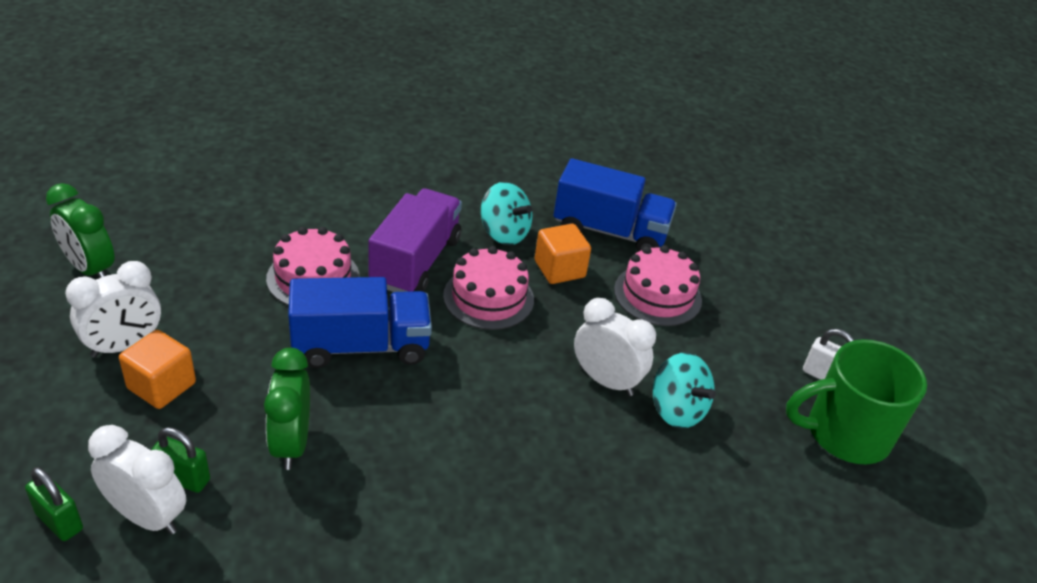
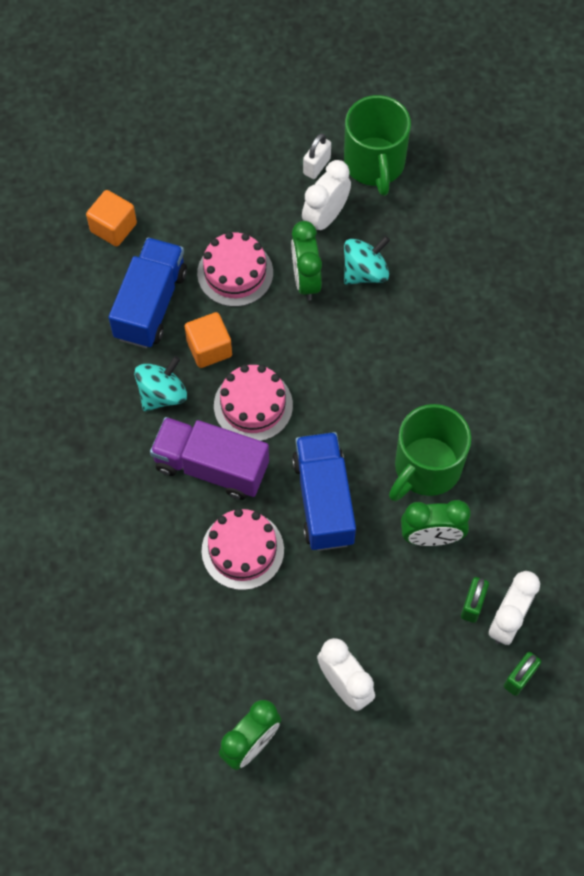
camera: 85 degrees left, 25 degrees up
(161, 386) = (385, 644): orange cube -> orange cube (113, 227)
(391, 447) = (426, 468): none -> green mug
(606, 381) = (341, 319): white clock -> white clock (325, 217)
(657, 353) = (306, 280): none -> green clock

